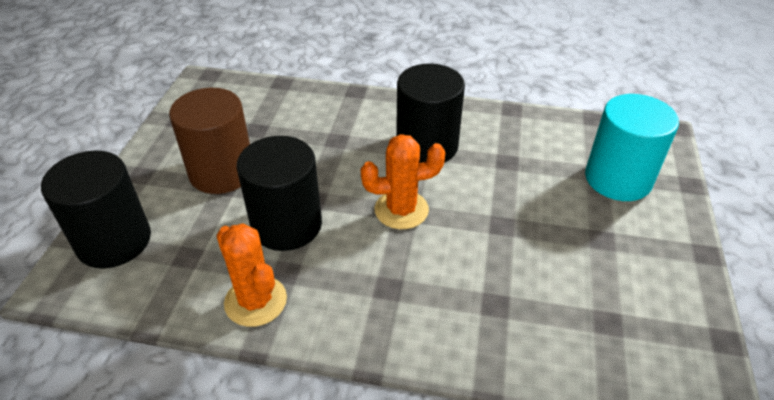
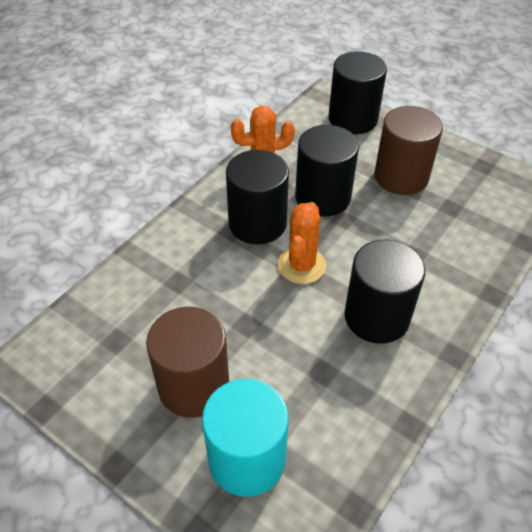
camera: 115 degrees right, 5 degrees up
(362, 267) = (257, 223): none -> black cylinder
(594, 235) = (193, 386): none -> brown cylinder

